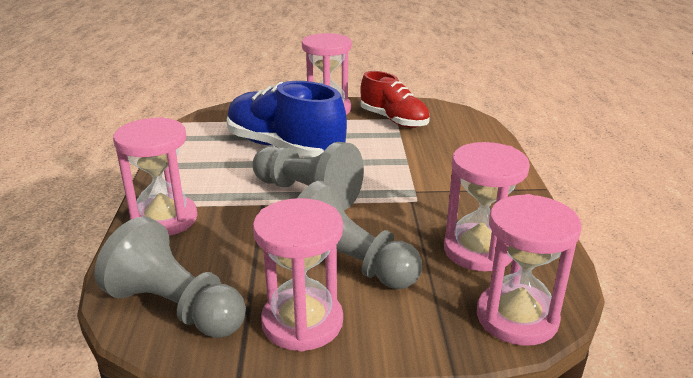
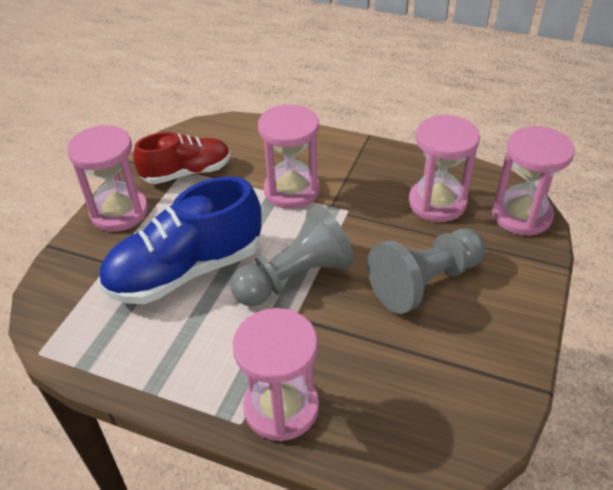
camera: 65 degrees left, 15 degrees up
(176, 308) = (443, 420): grey pawn -> none
(302, 322) = (491, 334): pink hourglass -> pink hourglass (291, 190)

